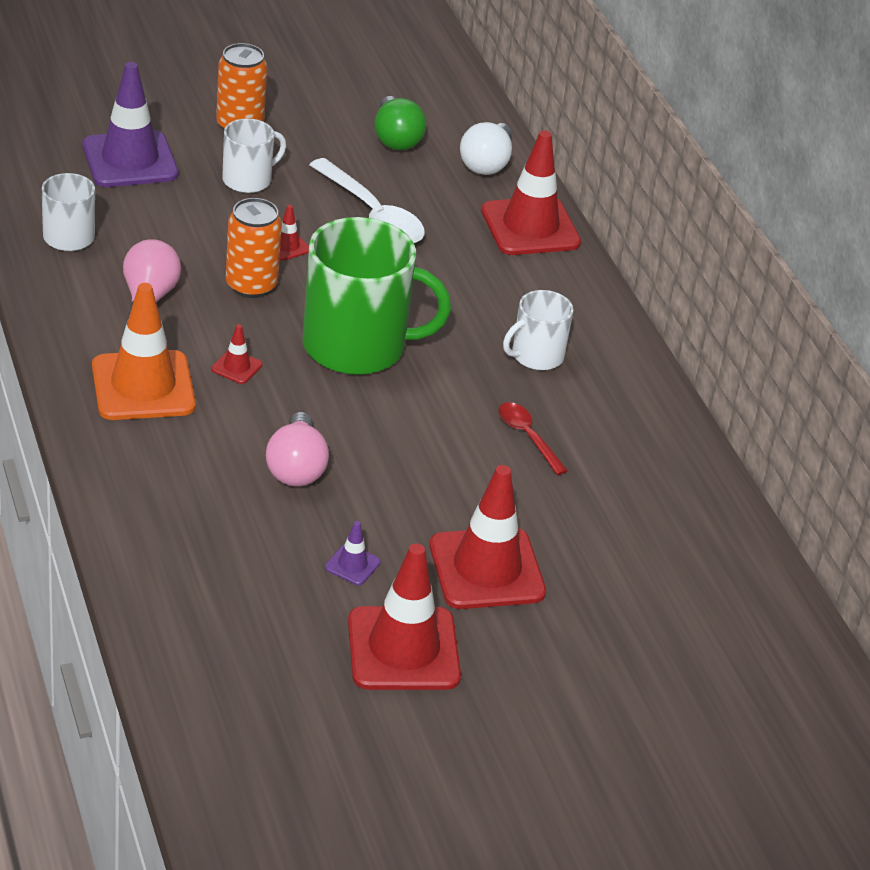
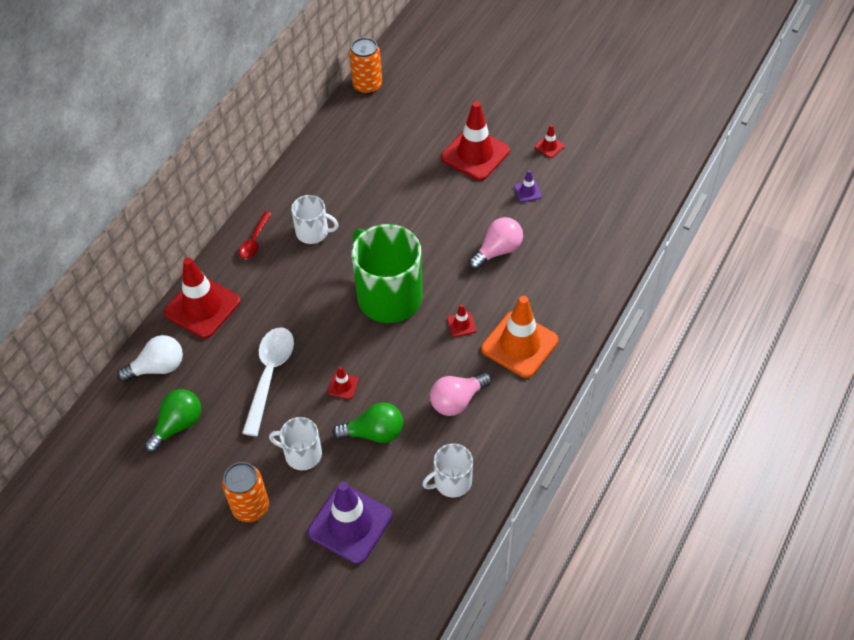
camera: 125 degrees left, 15 degrees up
(200, 229) = (374, 433): none -> green light bulb
(251, 285) = (394, 372): orange can -> orange can (367, 85)
(403, 649) = (549, 146): red traffic cone -> red traffic cone, size x0.43
(527, 437) = (376, 196): red spoon -> red spoon (255, 240)

